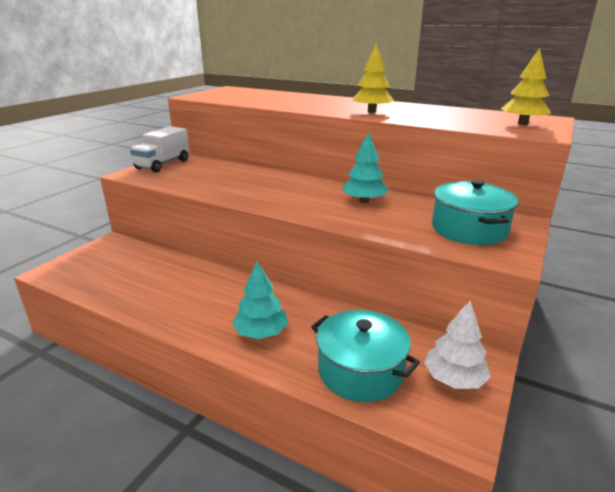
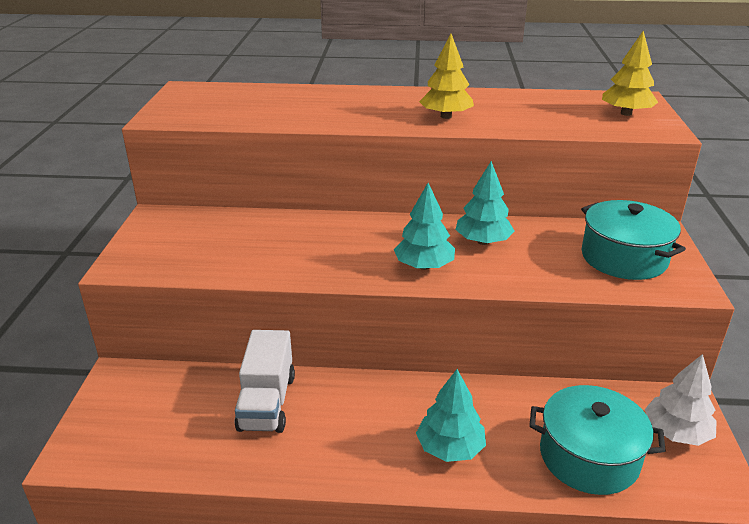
camera: 25 degrees left, 5 degrees up
(163, 164) = (152, 235): white truck -> white truck (267, 402)
(305, 205) = (424, 266): none -> turquoise tree

